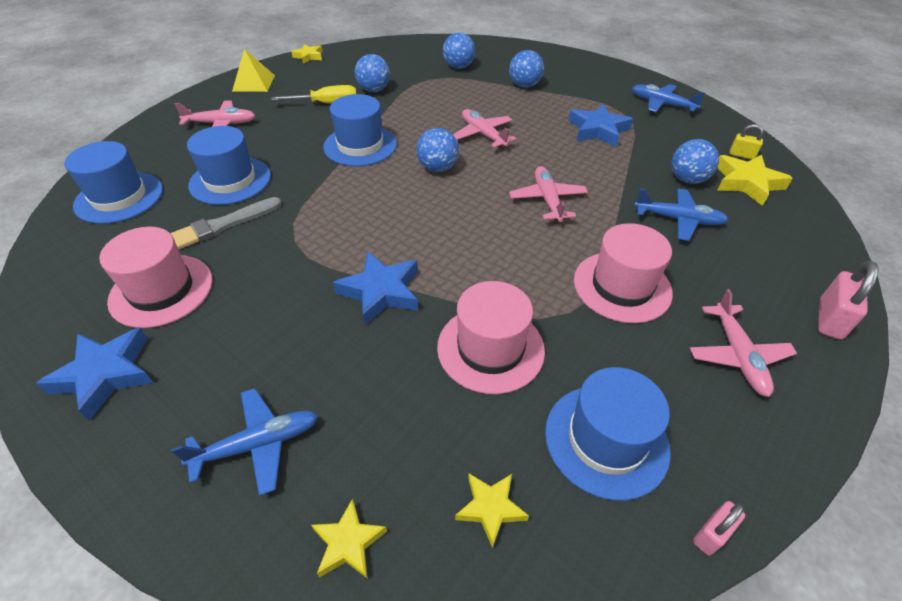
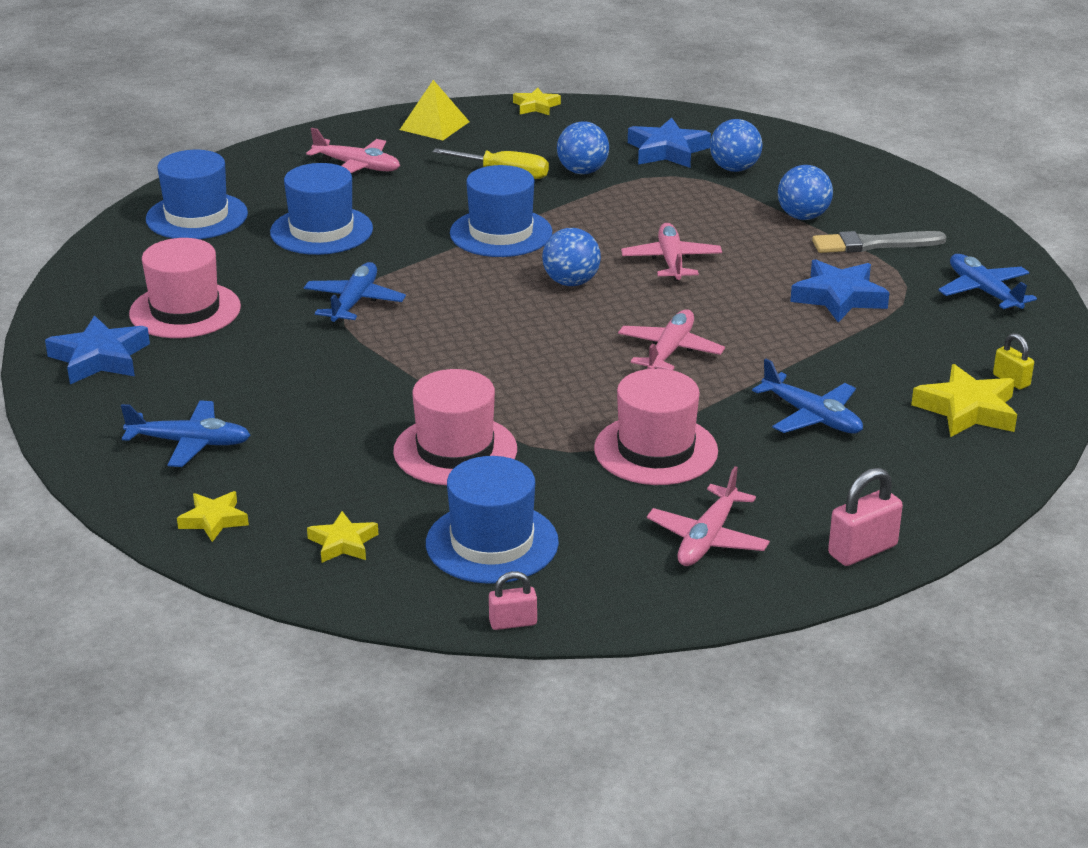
camera: 30 degrees right, 15 degrees down
(223, 225) = (282, 272): grey brush -> grey brush (873, 244)
(300, 234) = (354, 302): none -> blue plane
(381, 292) = (391, 375): blue star -> blue star (667, 151)
(687, 180) = (886, 383): blue ball -> none

